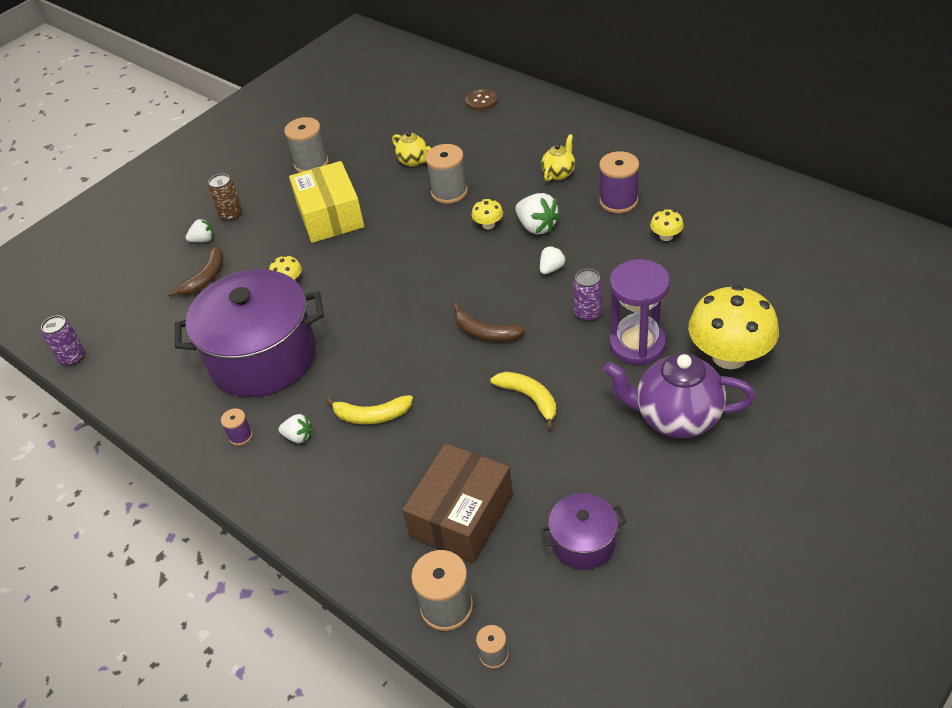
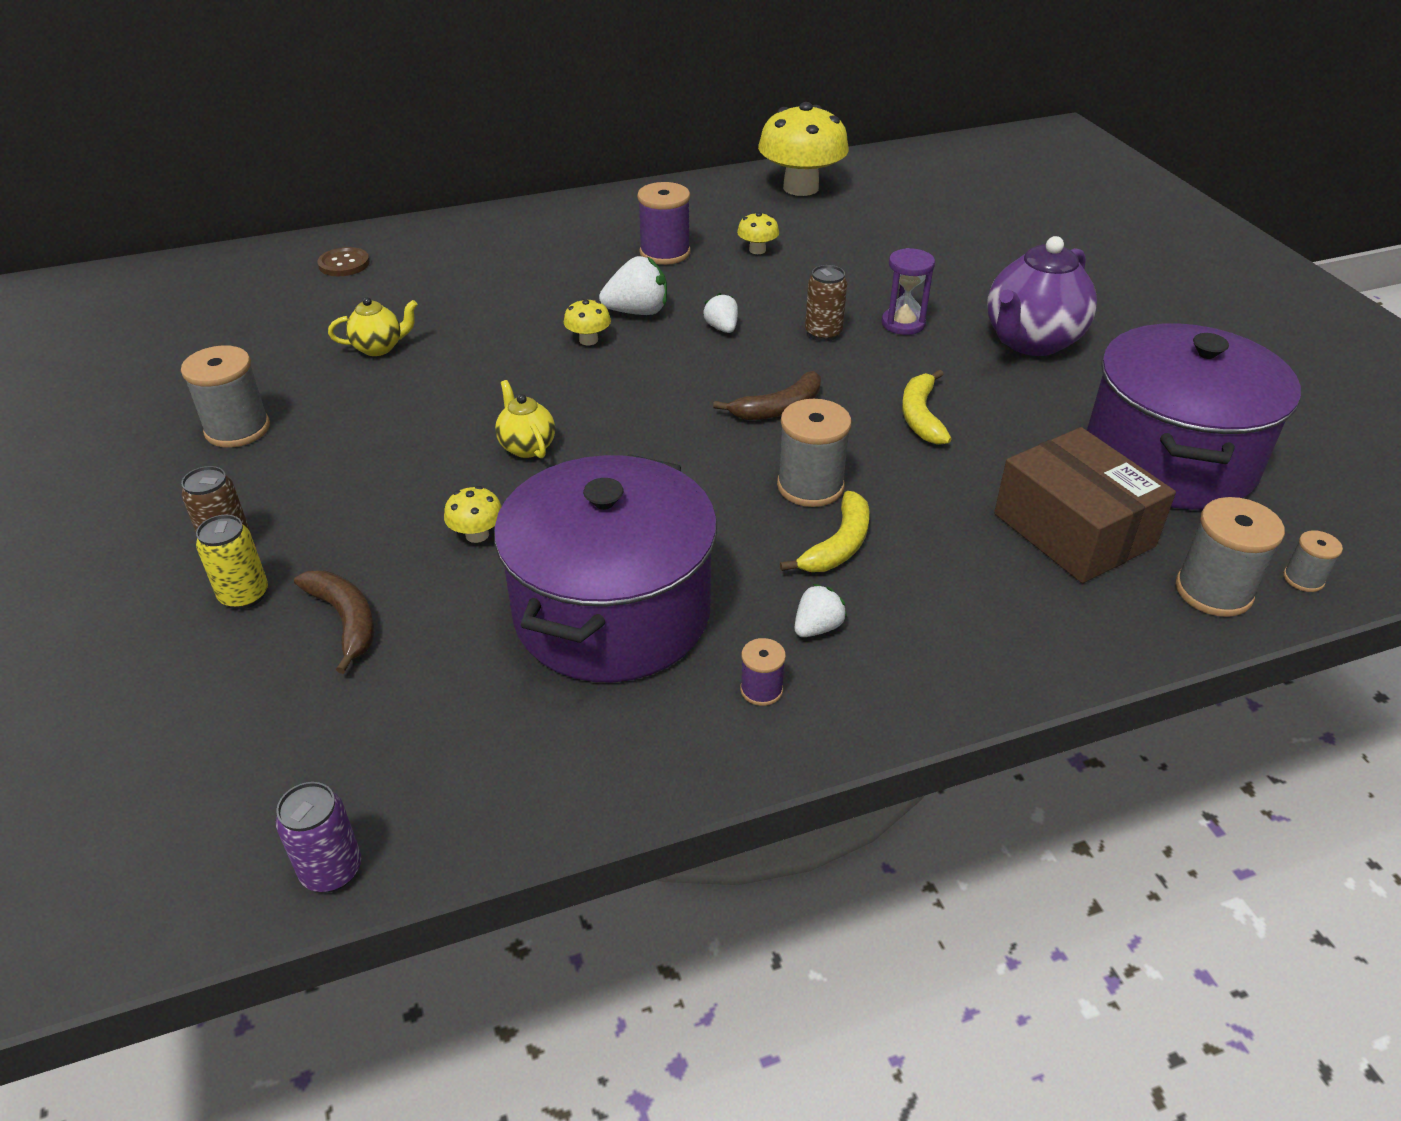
camera: 65 degrees left, 5 degrees down
(203, 240) = (244, 595): white strawberry -> yellow can
(330, 216) = (385, 451): yellow box -> none
(449, 192) = (484, 344): grey spool -> grey spool (810, 486)
(529, 398) = (921, 416): yellow banana -> yellow banana turned 75 degrees counterclockwise
(559, 173) = (564, 267): yellow teapot -> yellow teapot (527, 447)
(583, 542) = (1169, 459): purple pot -> purple pot, size x2.09
(588, 313) = (823, 333): purple can -> brown can
(637, 344) = (903, 324): purple hourglass -> purple hourglass, size x0.62
(729, 356) = (971, 284): yellow mushroom -> yellow mushroom (800, 188)

